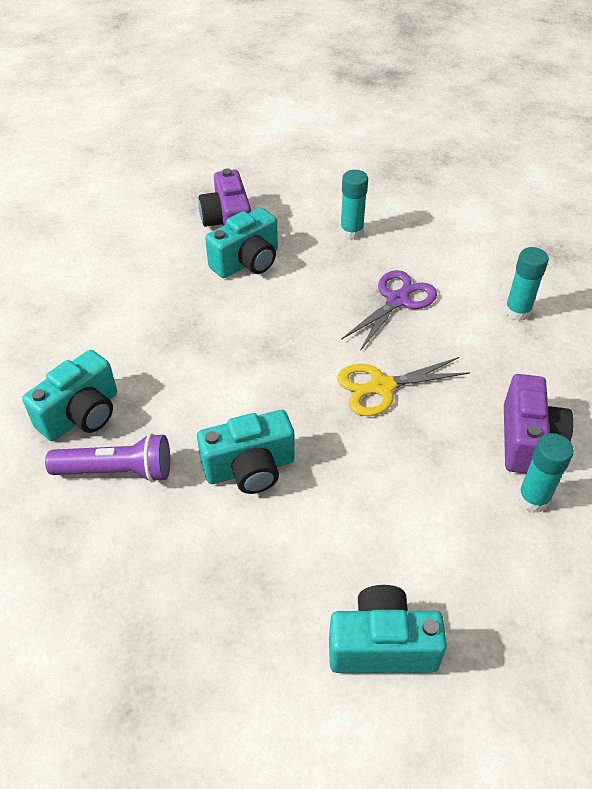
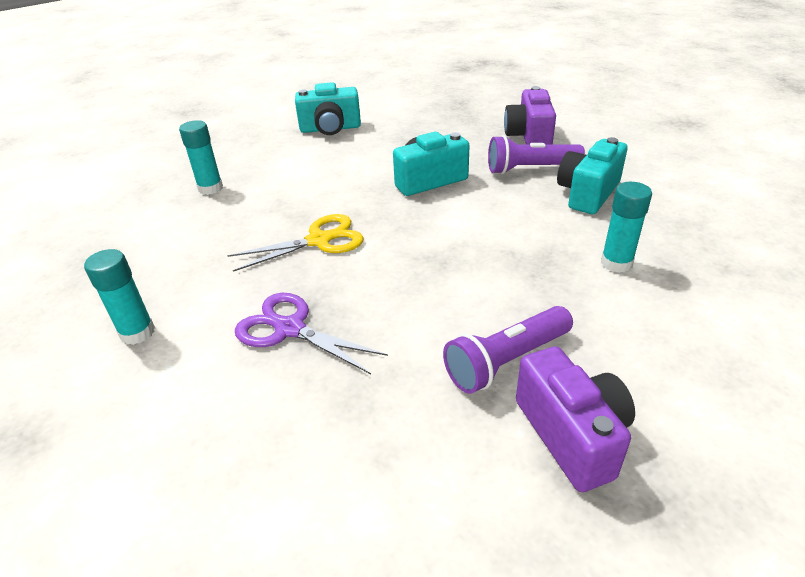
camera: 175 degrees right, 10 degrees down
(247, 262) = (506, 361): turquoise camera -> purple flashlight
(351, 232) = (351, 441): turquoise glue stick -> turquoise glue stick (616, 263)
(397, 300) = (290, 329): purple scissors -> purple scissors turned 90 degrees clockwise
(527, 440) = (196, 219): purple camera -> purple camera (529, 137)

